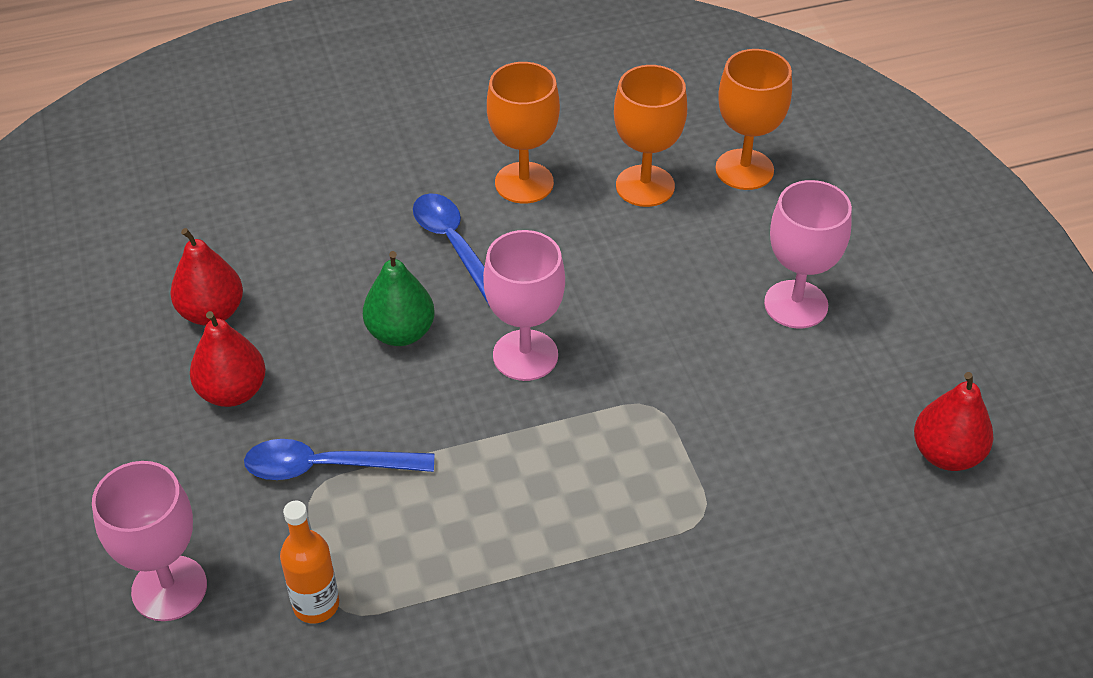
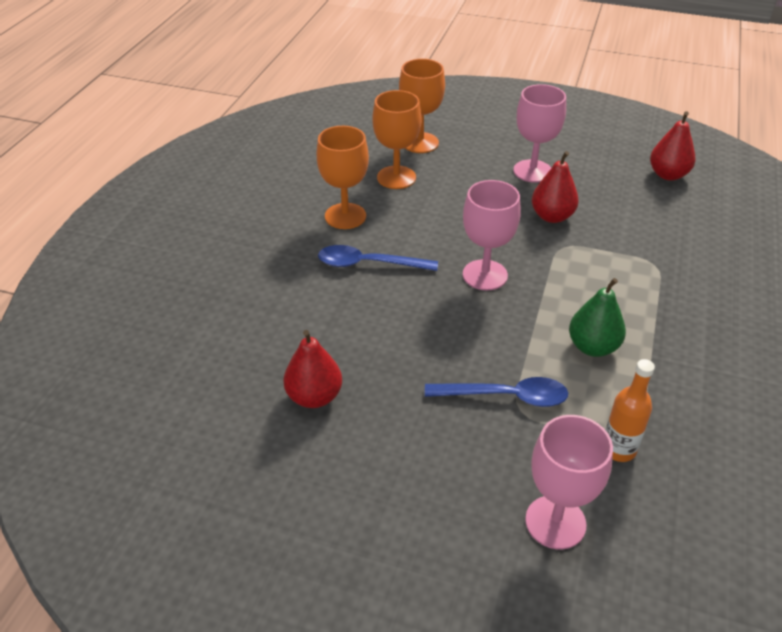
camera: 55 degrees left, 5 degrees down
(232, 392) = (400, 416): red pear -> red pear (552, 216)
(326, 467) = (505, 396): blue spoon -> blue spoon turned 120 degrees counterclockwise
(400, 333) = (419, 316): green pear -> green pear (593, 347)

